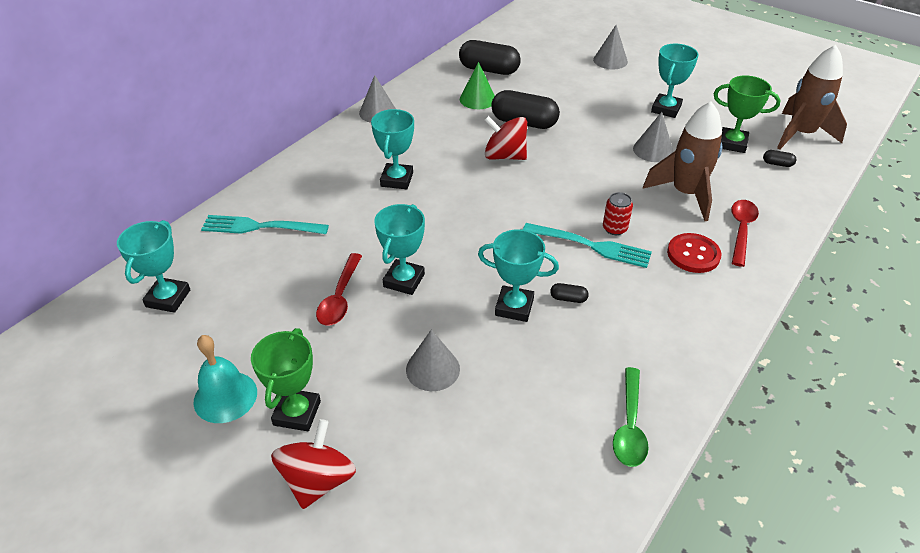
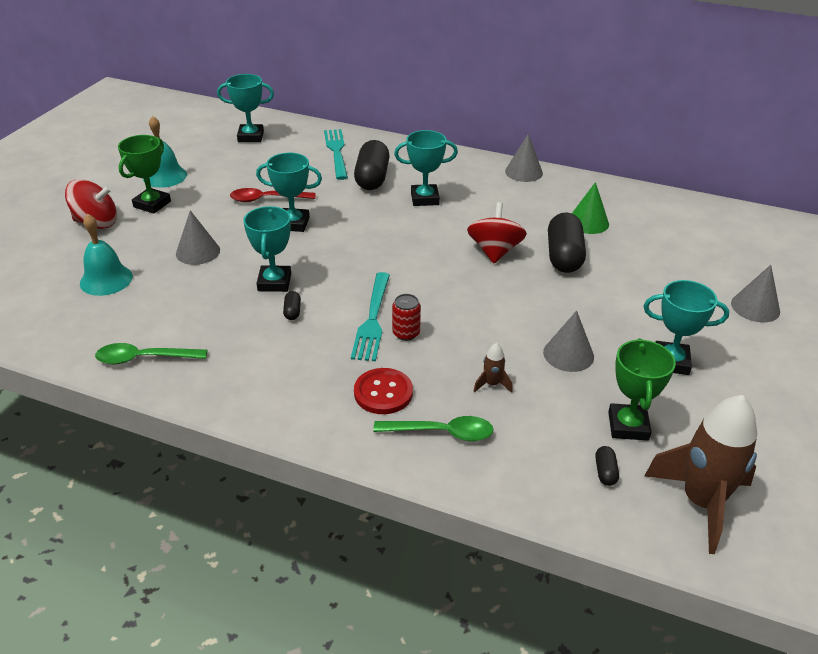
camera: 75 degrees right, 5 degrees down
(297, 413) = (152, 204): green trophy -> green trophy turned 60 degrees counterclockwise
(466, 465) = (106, 280): none -> turquoise bell
(489, 70) = (653, 221): black capsule -> black capsule (372, 178)
(685, 194) = (492, 384): brown rocket -> brown rocket, size x0.42
(741, 230) = (442, 432): red spoon -> green spoon

